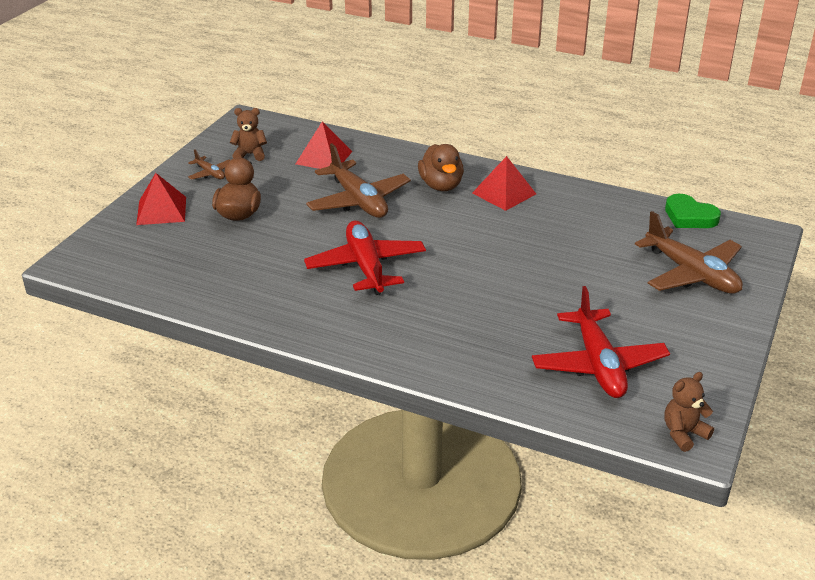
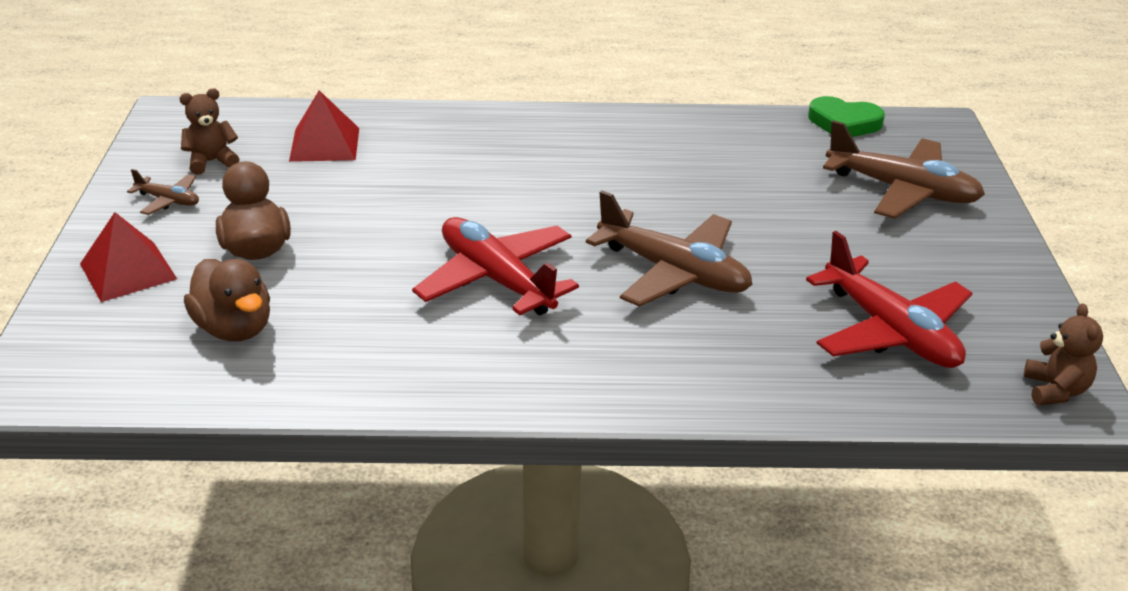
camera: 25 degrees left, 0 degrees up
(358, 201) = (418, 192): brown plane -> brown plane (673, 272)
(441, 185) = (515, 149): brown duck -> brown duck (234, 328)
(504, 193) = (603, 141): red pyramid -> none
(683, 434) = (1055, 390): brown teddy bear -> brown teddy bear turned 150 degrees clockwise

